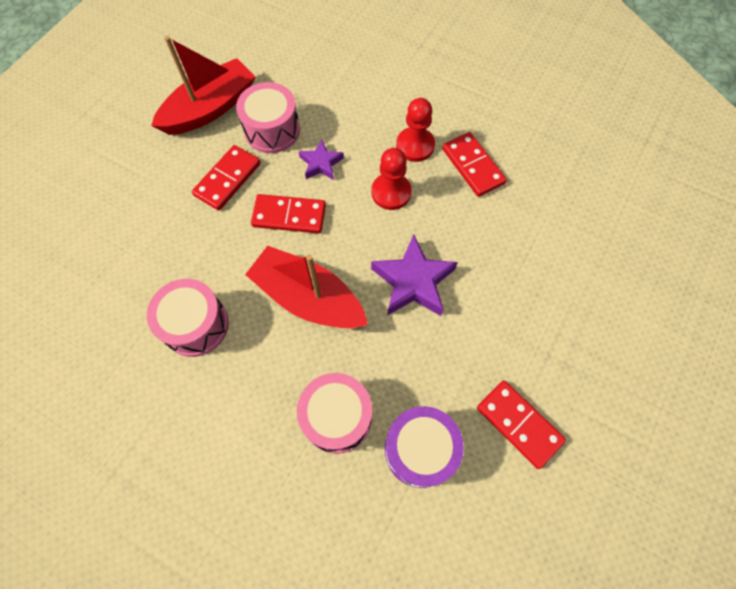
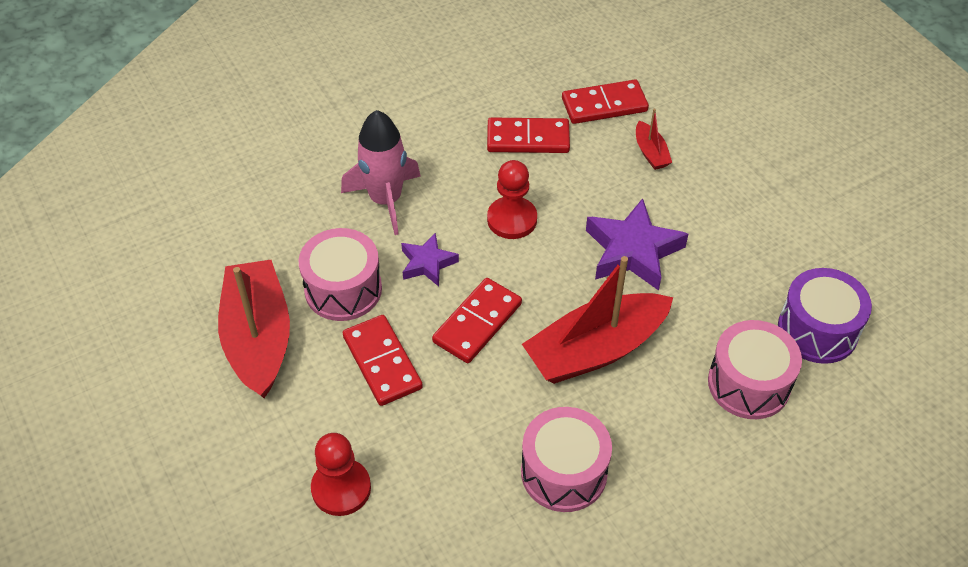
camera: 60 degrees left, 15 degrees down
(359, 114) = (385, 200): none -> pink rocket
(415, 145) = (466, 172): red pawn -> red pawn (341, 488)
(519, 250) = (650, 152): none -> red boat
(519, 424) = (829, 243): red domino -> red domino (604, 105)

